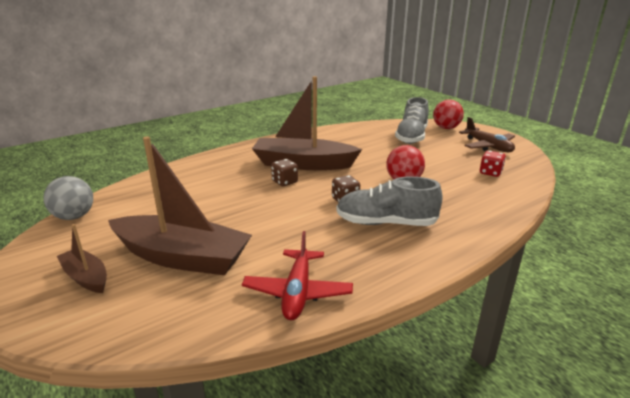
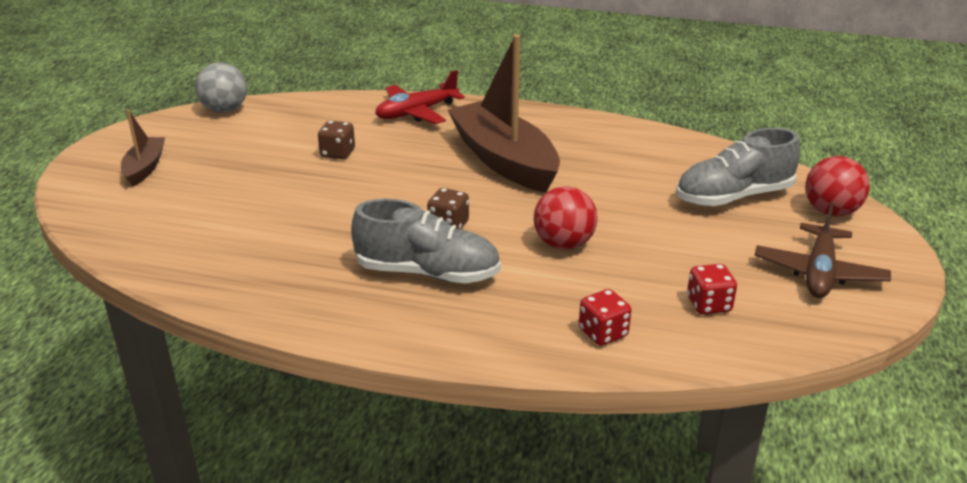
camera: 50 degrees right, 5 degrees up
(182, 257) = (219, 191): brown boat -> none
(284, 182) = (439, 170): brown dice -> brown dice (337, 153)
(297, 292) = (227, 275): red plane -> red plane (416, 112)
(385, 223) = (428, 273): grey shoe -> grey shoe turned 135 degrees clockwise
(491, 201) = (603, 333): none -> red dice

